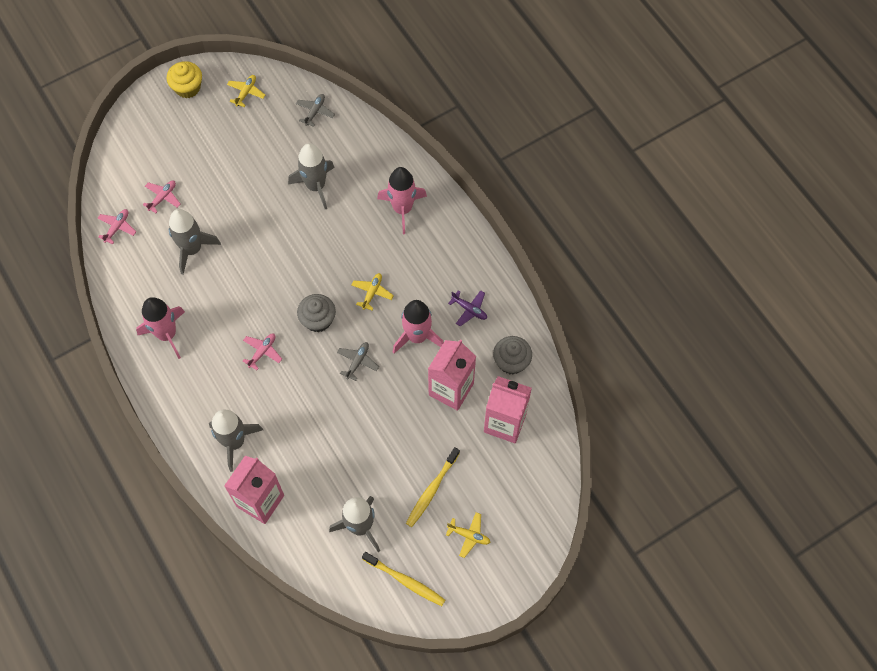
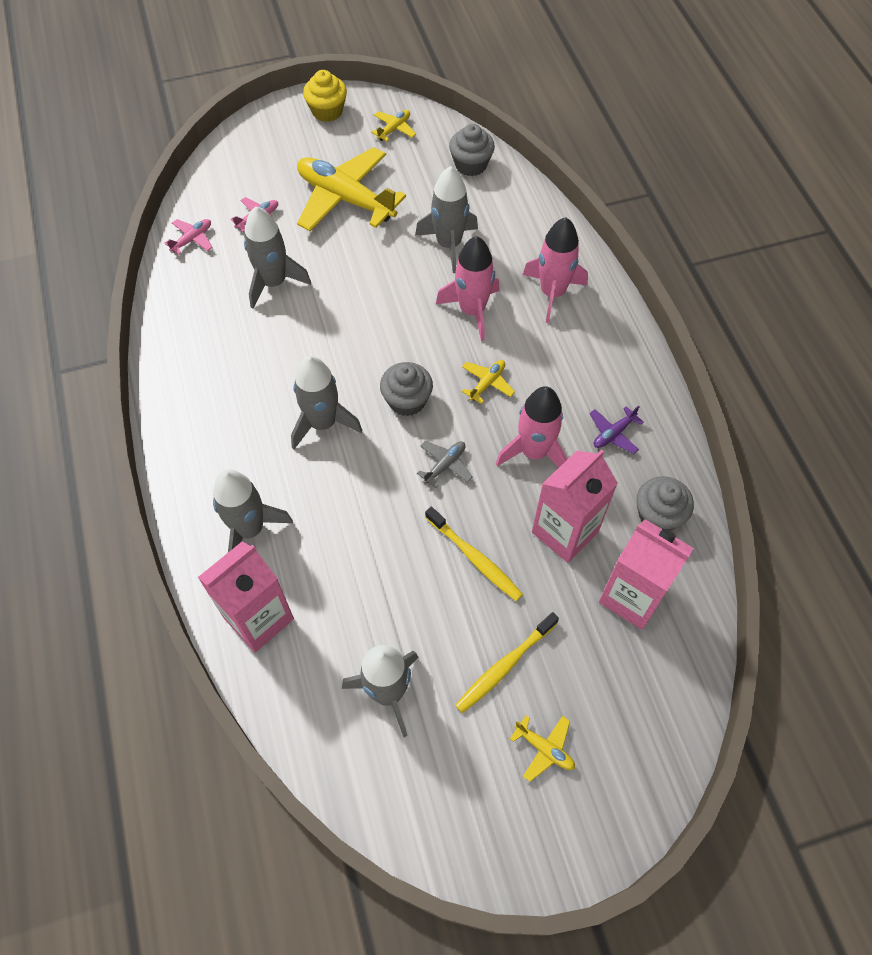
camera: 15 degrees right, 5 degrees down
(167, 334) = (208, 374): pink rocket -> pink rocket (472, 311)
(226, 164) = (345, 199): none -> yellow plane
(262, 352) = (323, 423): pink plane -> grey rocket
(315, 112) = (471, 164): grey plane -> grey cupcake
(405, 581) = (432, 793): yellow toothbrush -> yellow toothbrush (475, 558)
(469, 309) = (613, 433): purple plane -> purple plane turned 90 degrees clockwise

